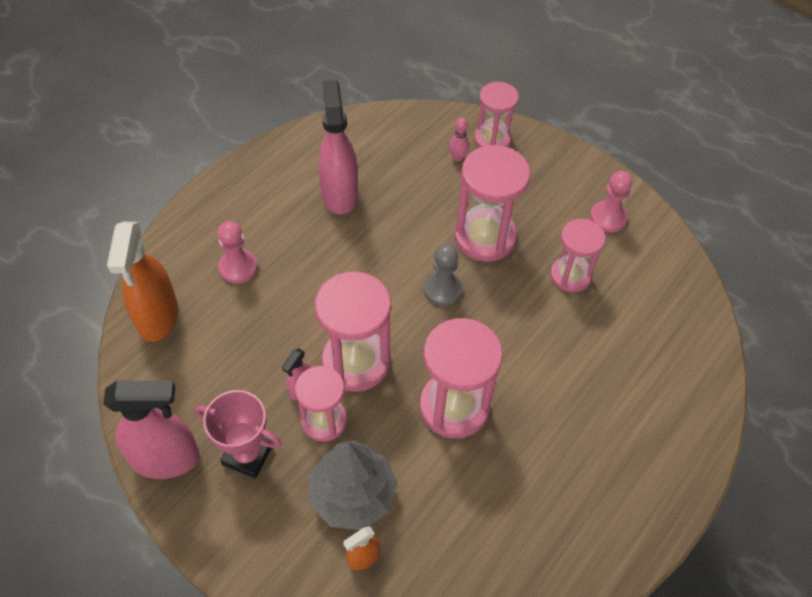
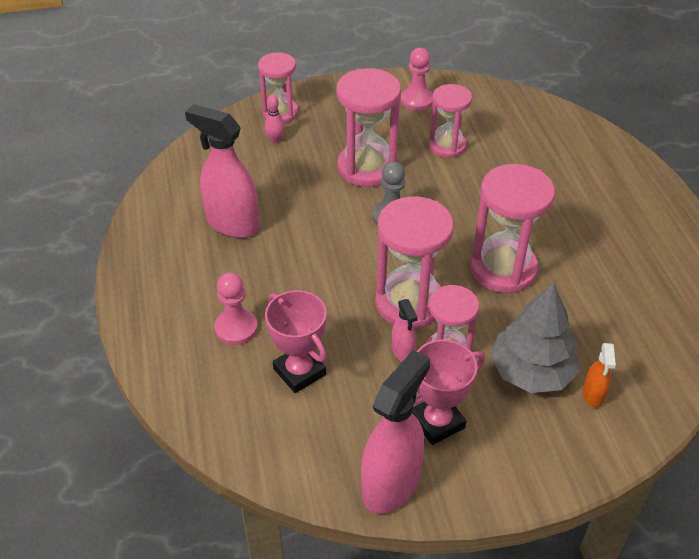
camera: 50 degrees left, 10 degrees down
(158, 317) = (230, 414): orange spray bottle -> none
(228, 333) = (299, 371): none -> pink trophy

